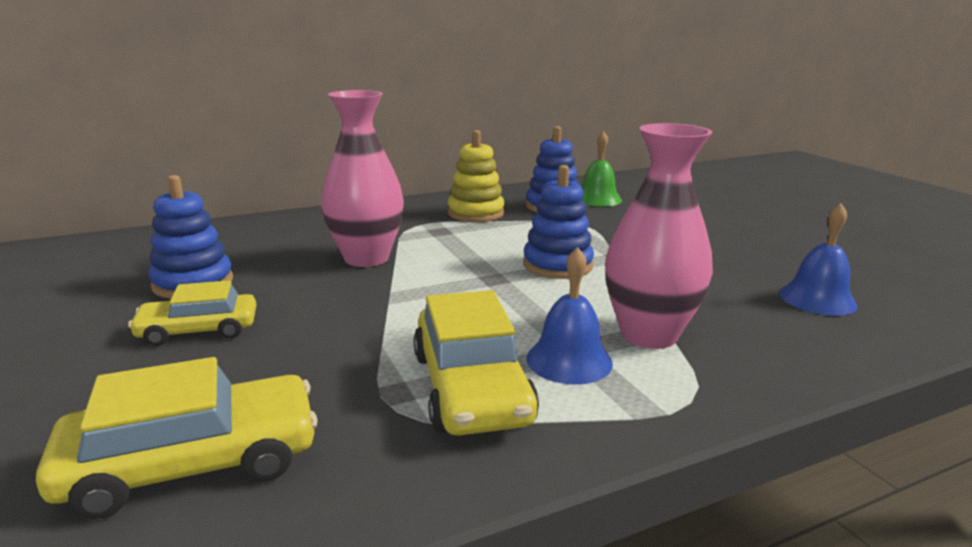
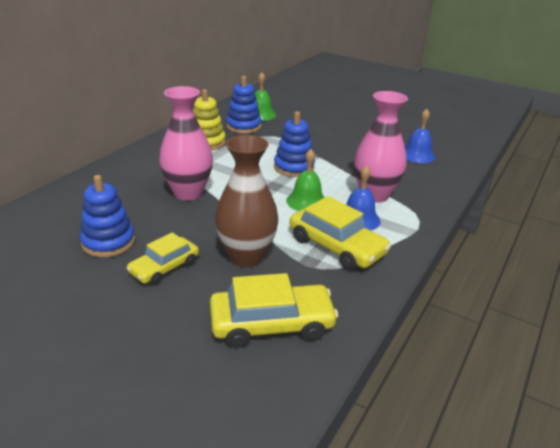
camera: 35 degrees left, 10 degrees up
(193, 462) = (272, 324): yellow car -> yellow car turned 45 degrees clockwise
(315, 353) = (246, 256): none -> brown vase
(515, 310) = (306, 201): none -> green bell

